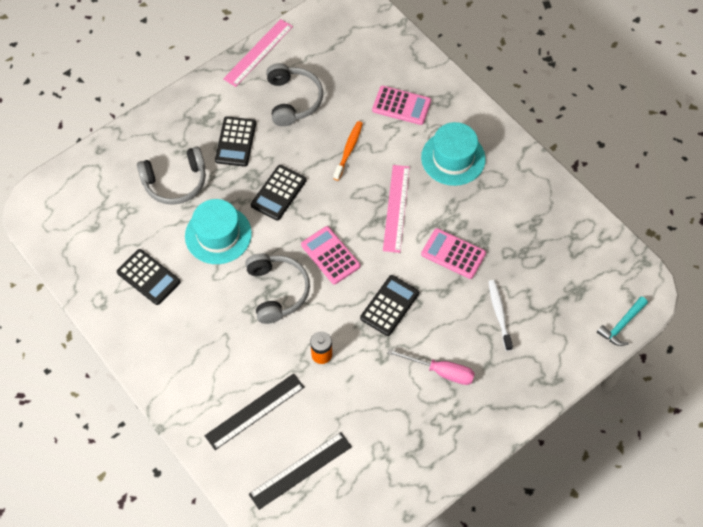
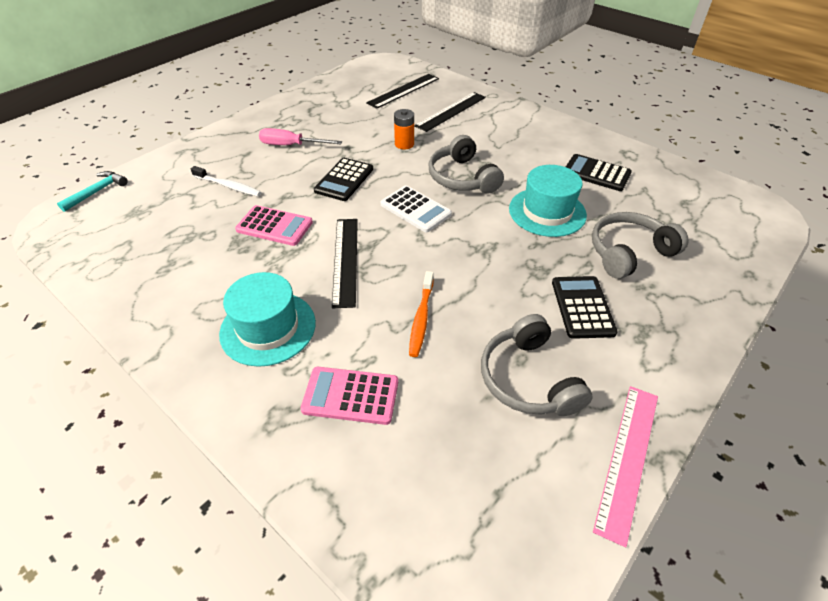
camera: 170 degrees right, 15 degrees down
(278, 193) = (497, 257): black calculator -> none
(330, 255) = (415, 209): pink calculator -> white calculator
(396, 208) = (346, 260): pink ruler -> black ruler
(499, 314) = (228, 186): white toothbrush -> white toothbrush turned 45 degrees counterclockwise

